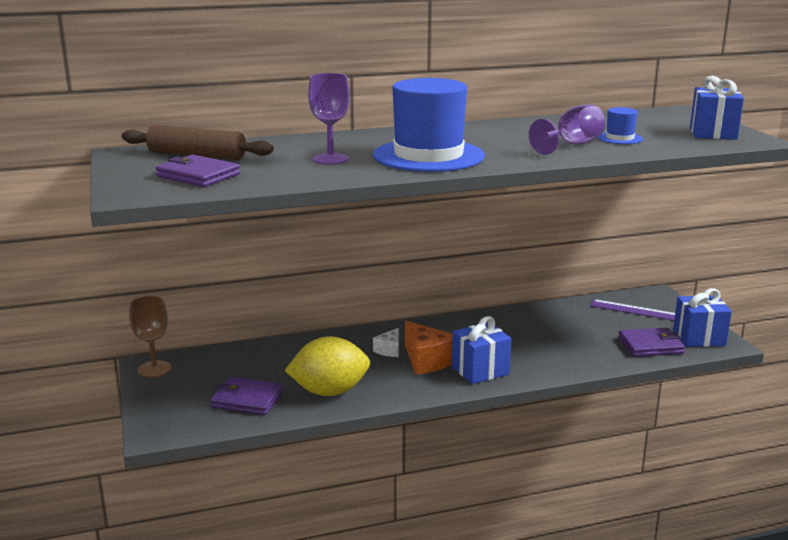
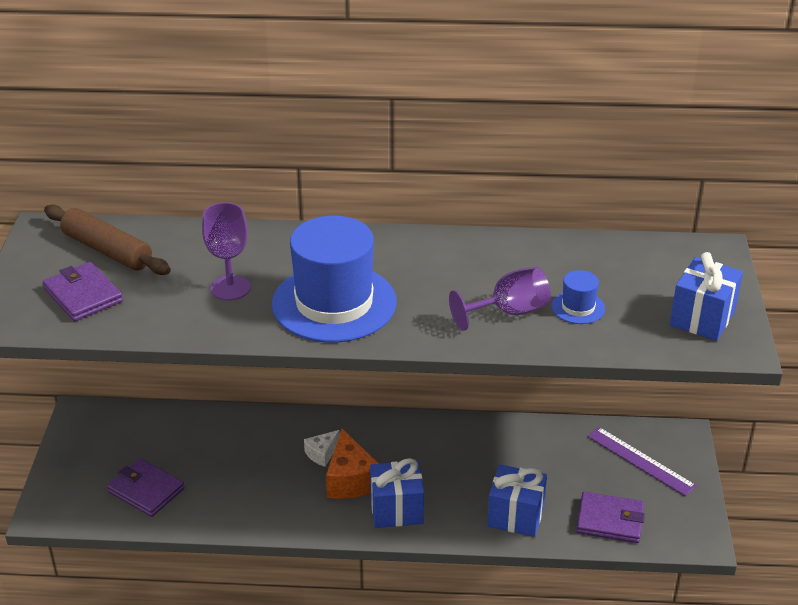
camera: 20 degrees right, 15 degrees up
(154, 369) = (82, 423): brown goblet -> none
(329, 392) = (228, 500): yellow lemon -> none
(699, 338) = (676, 522): blue gift -> blue gift (515, 516)

